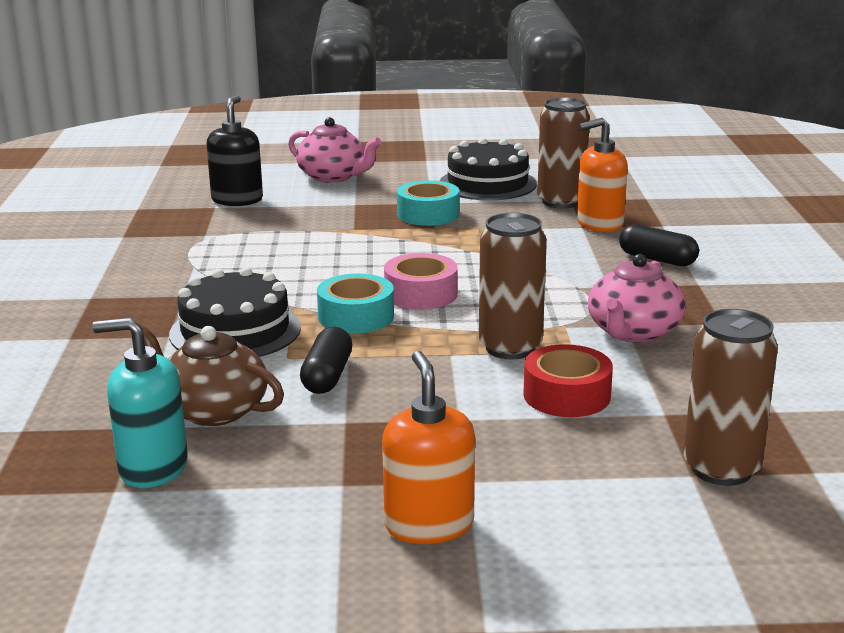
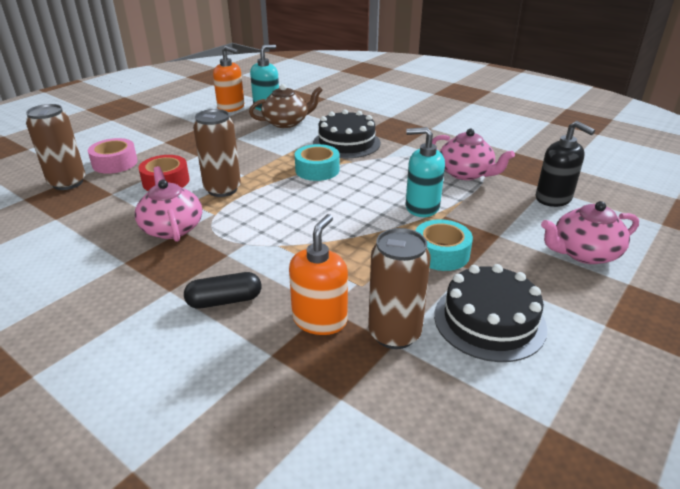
camera: 130 degrees right, 10 degrees up
(232, 243) = (466, 173): none -> pink teapot
(327, 376) = (274, 146): black capsule -> none
(355, 241) = (422, 207): none -> turquoise soap dispenser
(421, 294) = (315, 194): pink tape -> pink tape (115, 163)
(429, 525) = (159, 129): orange soap dispenser -> orange soap dispenser (231, 107)

